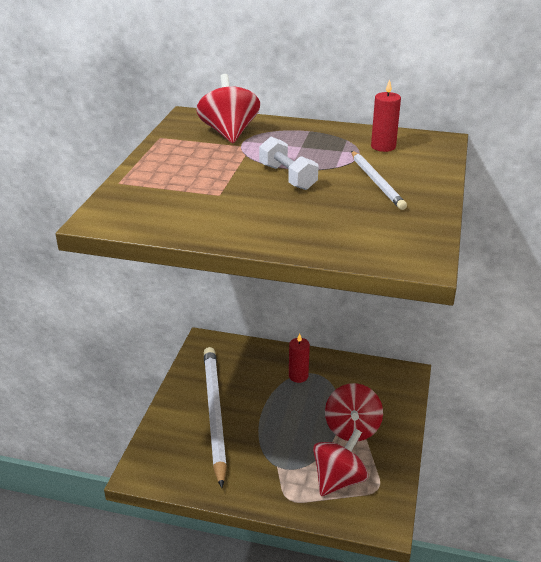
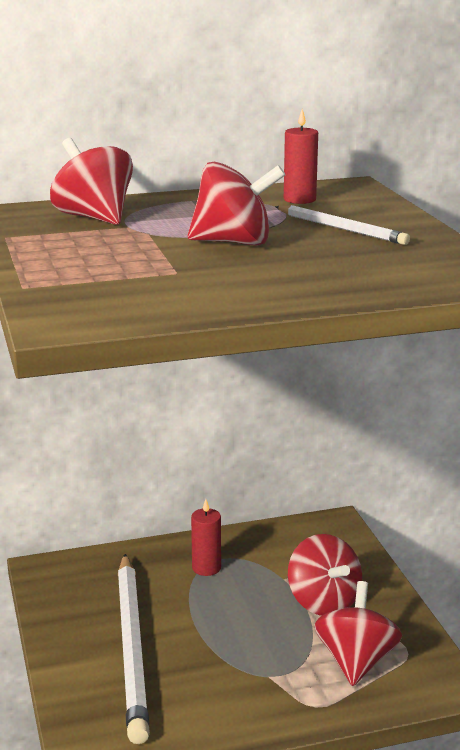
camera: 30 degrees left, 10 degrees down
(214, 413) = (132, 647): white pencil -> white pencil turned 150 degrees counterclockwise
(287, 177) = (234, 242): white dumbbell -> red spinning top

